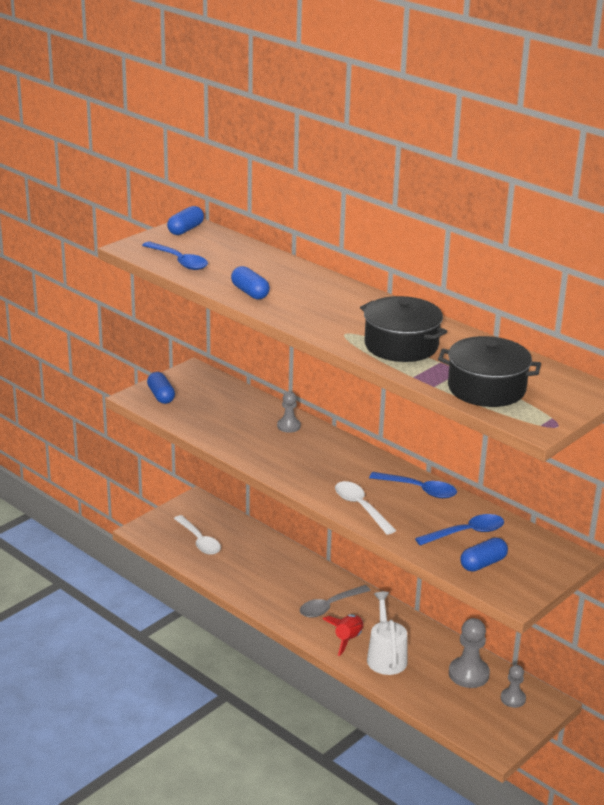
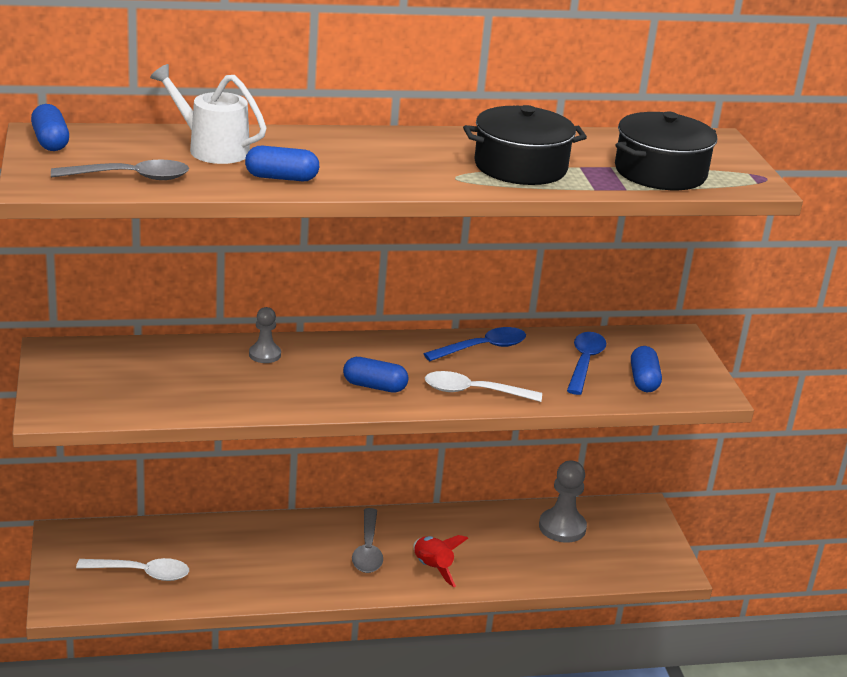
camera: 55 degrees left, 0 degrees up
(161, 396) = (75, 396): blue capsule -> blue capsule (374, 386)
(179, 261) = (131, 177): blue spoon -> grey spoon
(386, 656) = (484, 559): white watering can -> white watering can (211, 148)
(513, 699) = (620, 524): grey pawn -> none

